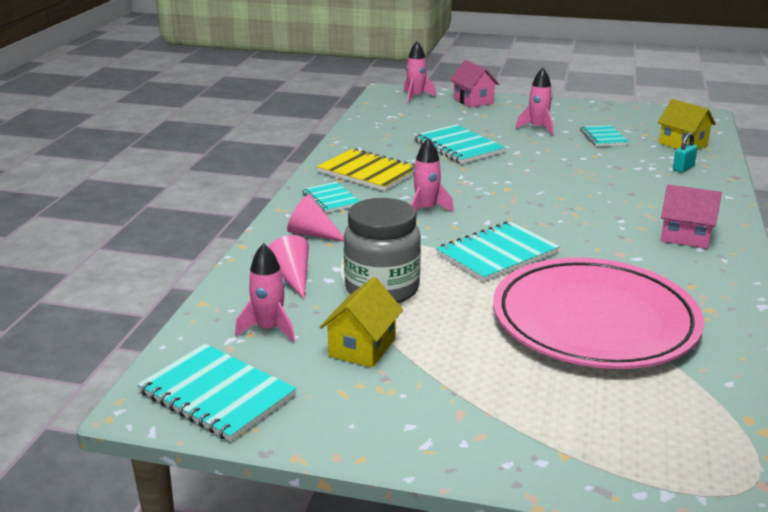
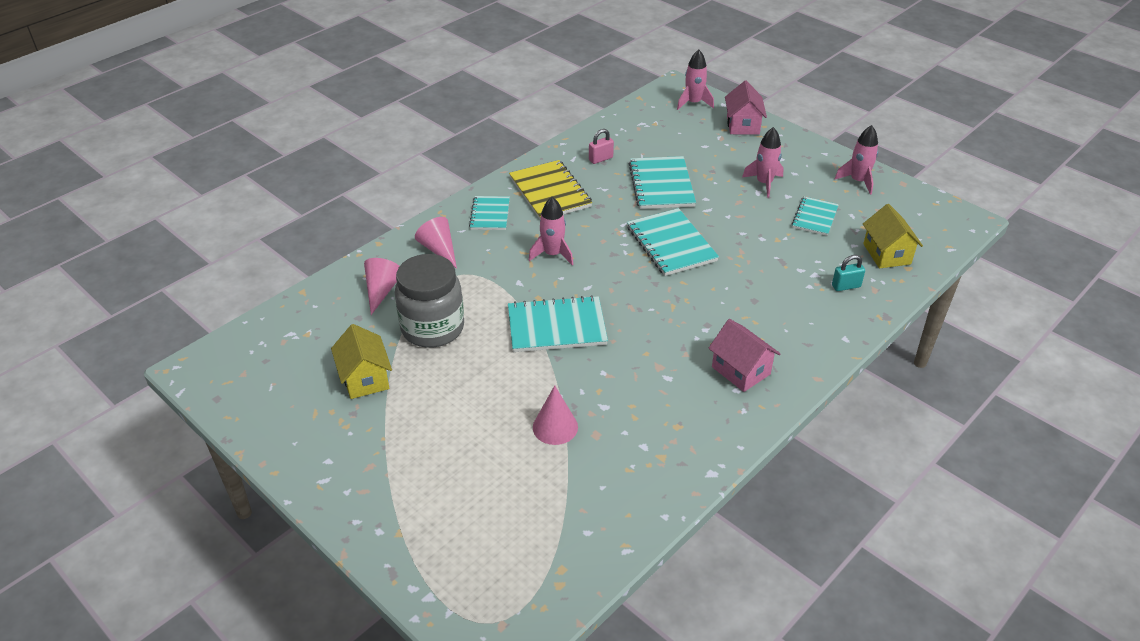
camera: 30 degrees right, 15 degrees up
(217, 394) = (240, 379): turquoise notebook -> turquoise notebook (671, 244)
(269, 329) = (322, 335): pink rocket -> pink rocket (858, 181)
(362, 347) = (365, 378): yellow house -> yellow house turned 75 degrees counterclockwise
(384, 143) = (600, 159): none -> pink padlock
(594, 321) = (555, 427): pink plate -> pink cone

